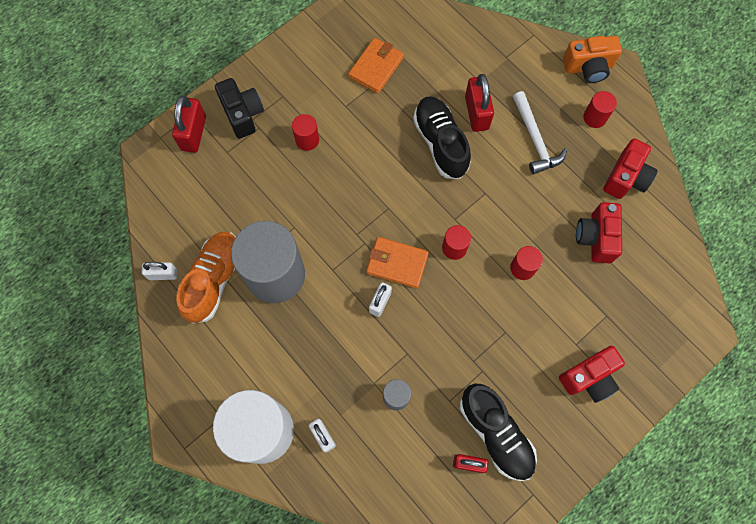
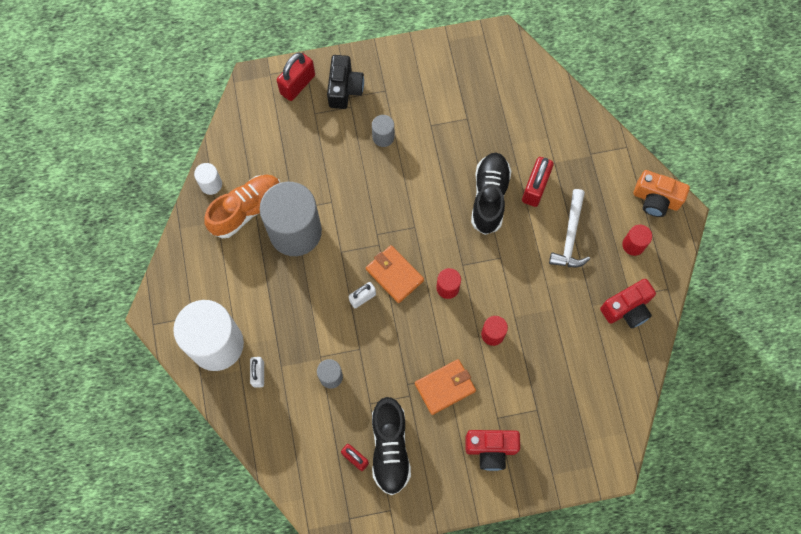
camera: 30 degrees right, 0 degrees up
(163, 274) = (211, 184): white padlock -> white cylinder
(307, 140) = (383, 137): red cylinder -> grey cylinder
(376, 67) = (475, 106): orange wallet -> orange wallet (445, 387)
(595, 238) = (568, 343): red camera -> none

